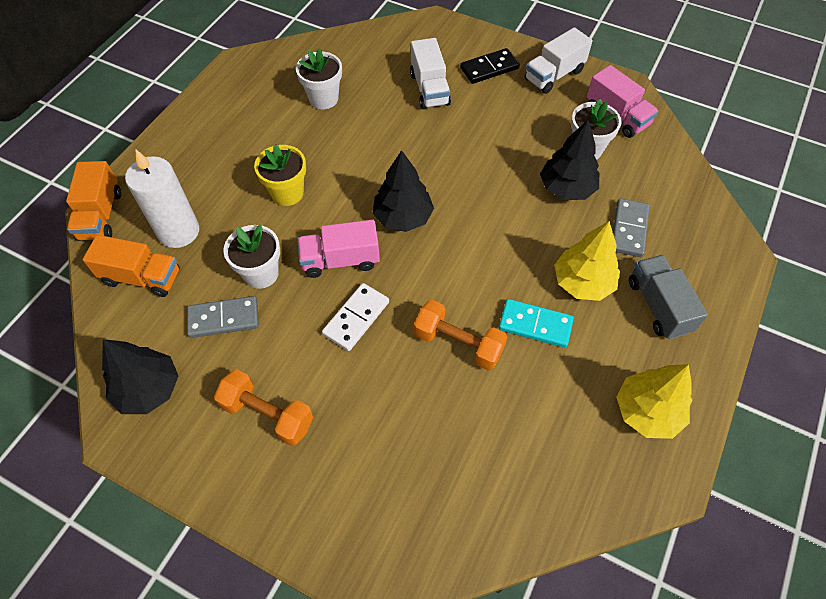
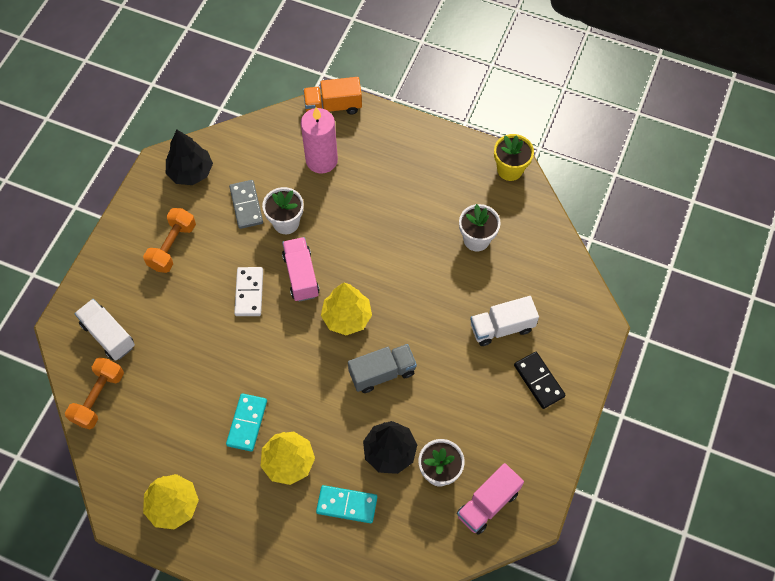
camera: 85 degrees right, 5 degrees up
(142, 277) = (279, 146): orange truck -> none
(179, 231) = (321, 160): white candle -> pink candle
(287, 193) = (365, 228): yellow flower pot -> yellow flower pot (510, 169)
(356, 318) = (249, 292): white domino -> white domino turned 60 degrees clockwise
(403, 217) = (346, 317): black tree -> yellow tree
(458, 343) = (229, 366): orange dumbbell -> orange dumbbell (99, 398)
(554, 75) = (538, 443): white truck -> white truck (108, 335)
(628, 229) = (347, 504): grey domino -> turquoise domino
(658, 306) = (268, 523): grey truck -> grey truck (382, 373)

